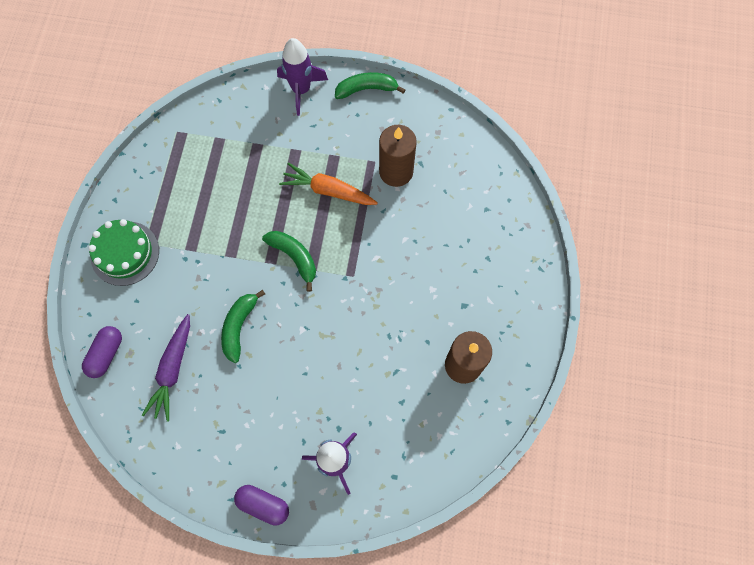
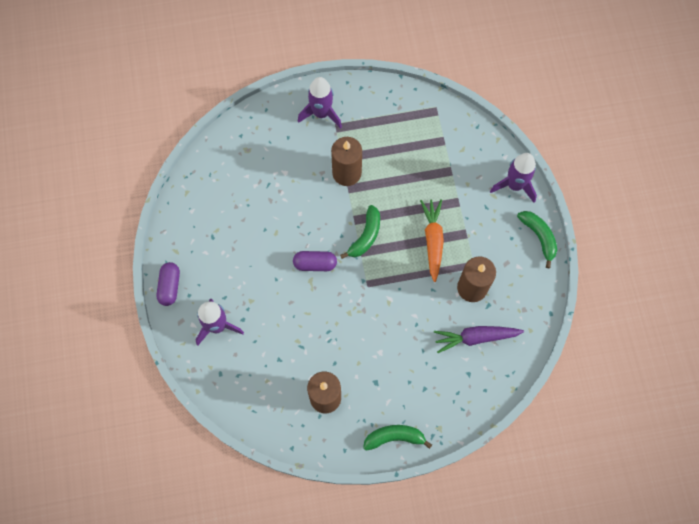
camera: 70 degrees right, 0 degrees up
(106, 354) = (240, 134): purple capsule -> purple capsule (315, 264)
(125, 253) = (321, 113): green cake -> purple rocket
(173, 370) = (245, 184): purple carrot -> purple carrot (475, 337)
(211, 251) = (346, 173): none -> brown candle
(239, 327) = (294, 217): green banana -> green banana (394, 437)

